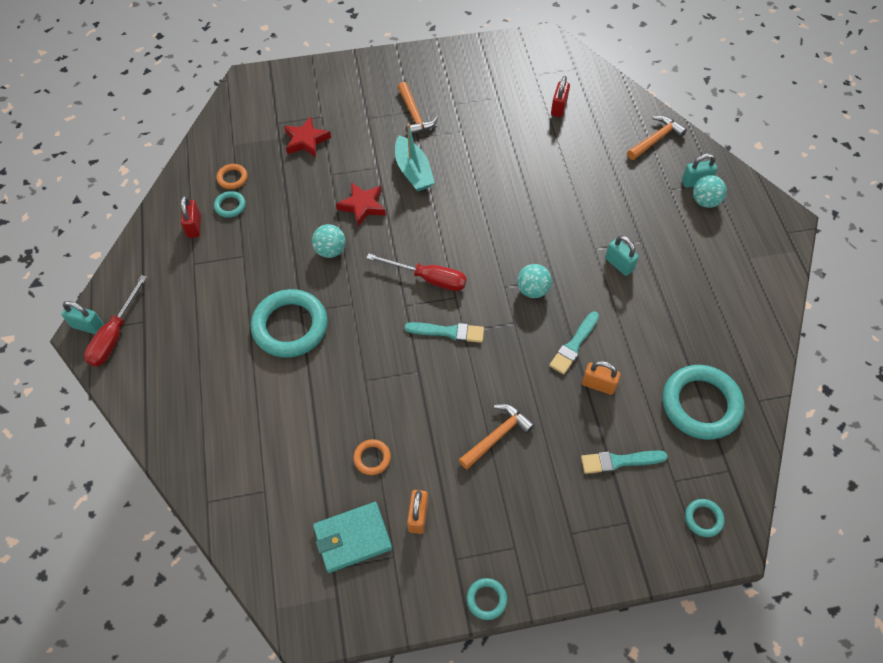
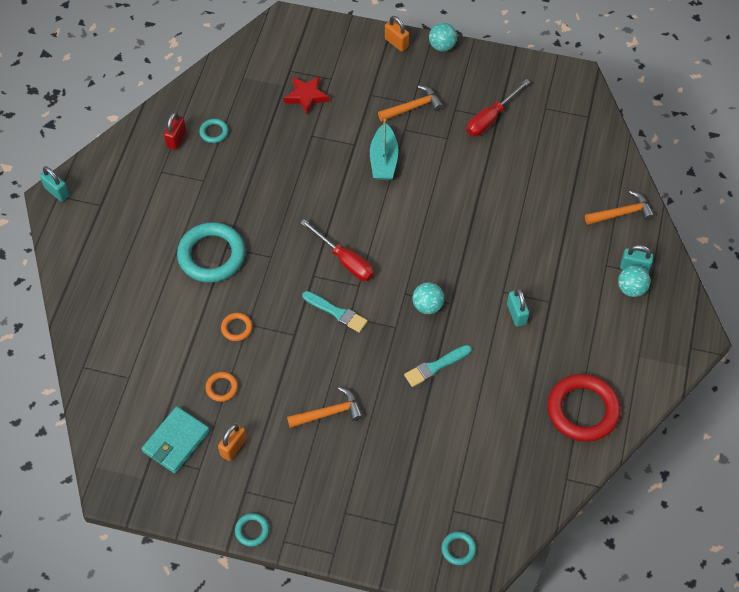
camera: 25 degrees right, 0 degrees up
(115, 335) = (74, 207): red screwdriver -> red screwdriver (491, 118)
(232, 178) = (227, 108): orange ring -> orange ring (237, 328)
(330, 250) = (276, 204): turquoise ball -> turquoise ball (442, 46)
(352, 538) = (176, 441): turquoise wallet -> turquoise wallet turned 60 degrees counterclockwise
(362, 206) = (323, 175): red star -> none
(414, 115) = (413, 107): orange hammer -> orange hammer turned 120 degrees counterclockwise
(558, 108) = (549, 149): red padlock -> none
(598, 384) = (436, 407): orange padlock -> orange padlock (396, 43)
(619, 461) = (416, 475): turquoise brush -> none
(701, 404) = (513, 460): turquoise ring -> none
(732, 329) = (582, 410): none -> red ring

